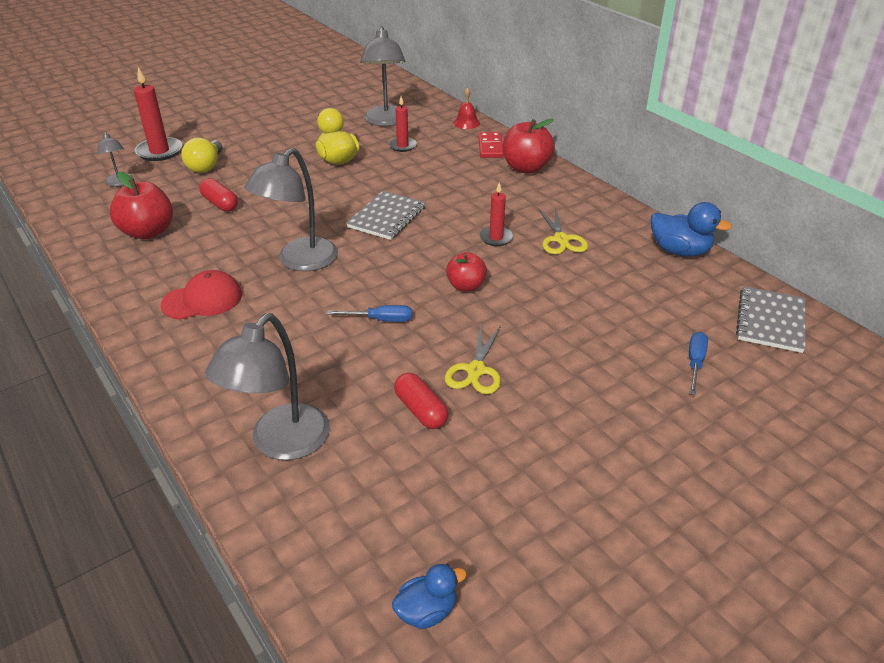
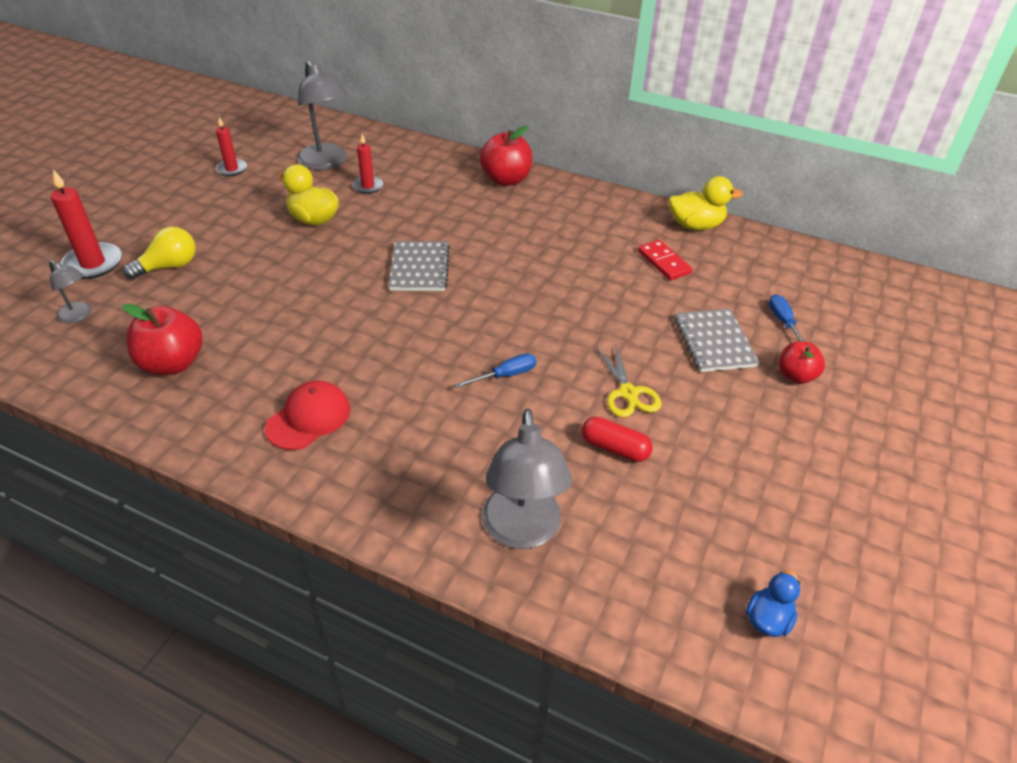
camera: 30 degrees left, 5 degrees up
(206, 166) = (169, 266): yellow light bulb -> yellow light bulb turned 105 degrees counterclockwise
(220, 204) = (227, 305): red capsule -> none
(300, 261) = (373, 342): grey lamp -> none
(466, 123) = (410, 145): red bell -> none
(466, 286) = (552, 315): red apple -> red apple (795, 376)
(490, 147) = (455, 166): red domino -> red domino (664, 262)
(496, 238) = (538, 259): red candle -> red candle (232, 169)
(561, 239) = (595, 243): yellow scissors -> none
(679, 251) = (695, 225): blue duck -> yellow duck
(770, 321) = (806, 267): grey notebook -> grey notebook (714, 342)

